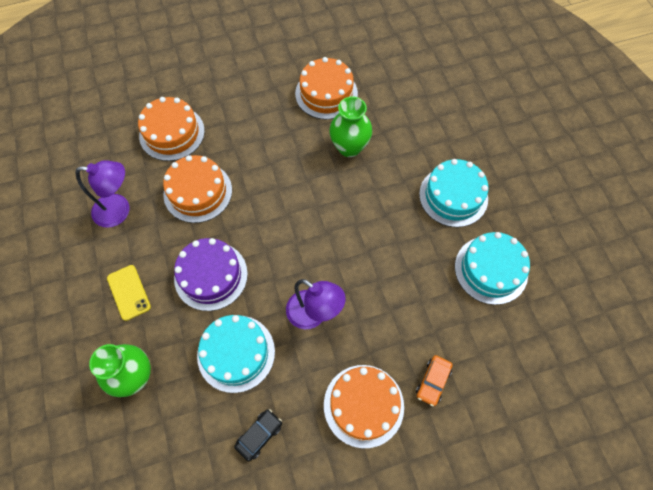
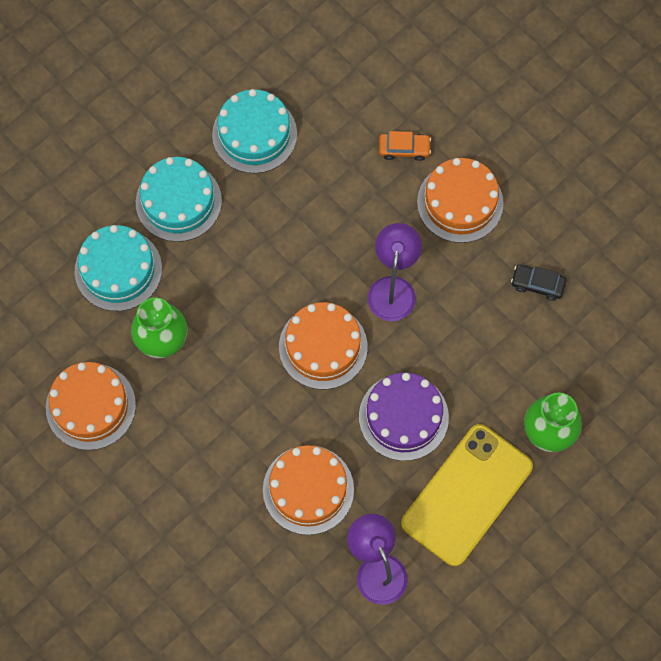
camera: 115 degrees left, 5 degrees up
(129, 292) = (466, 495): yellow phone -> yellow phone, size x2.06
(172, 133) = (240, 570): orange cake -> orange cake (323, 347)
(236, 353) = (472, 346): turquoise cake -> turquoise cake (118, 270)

